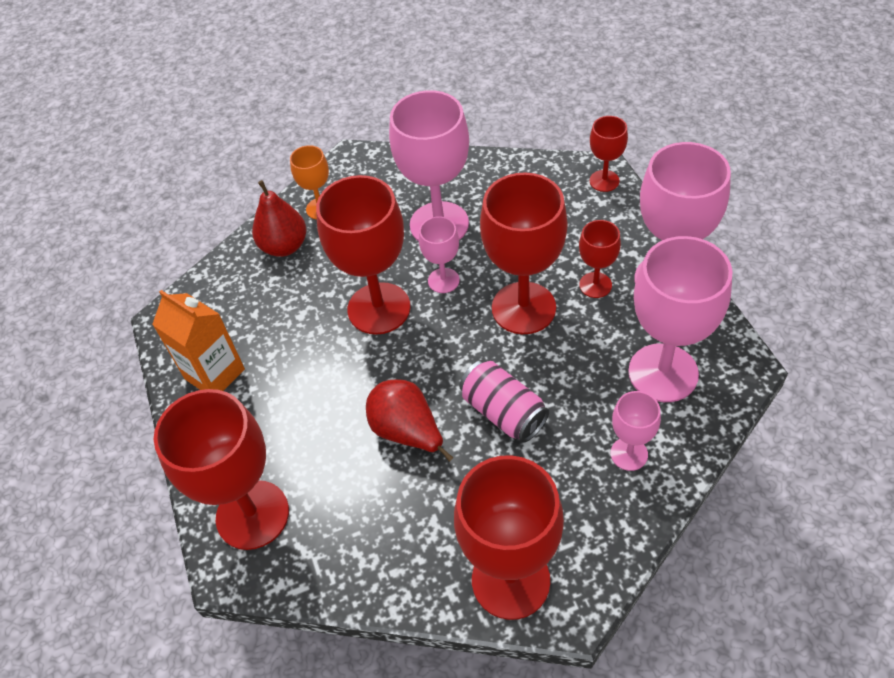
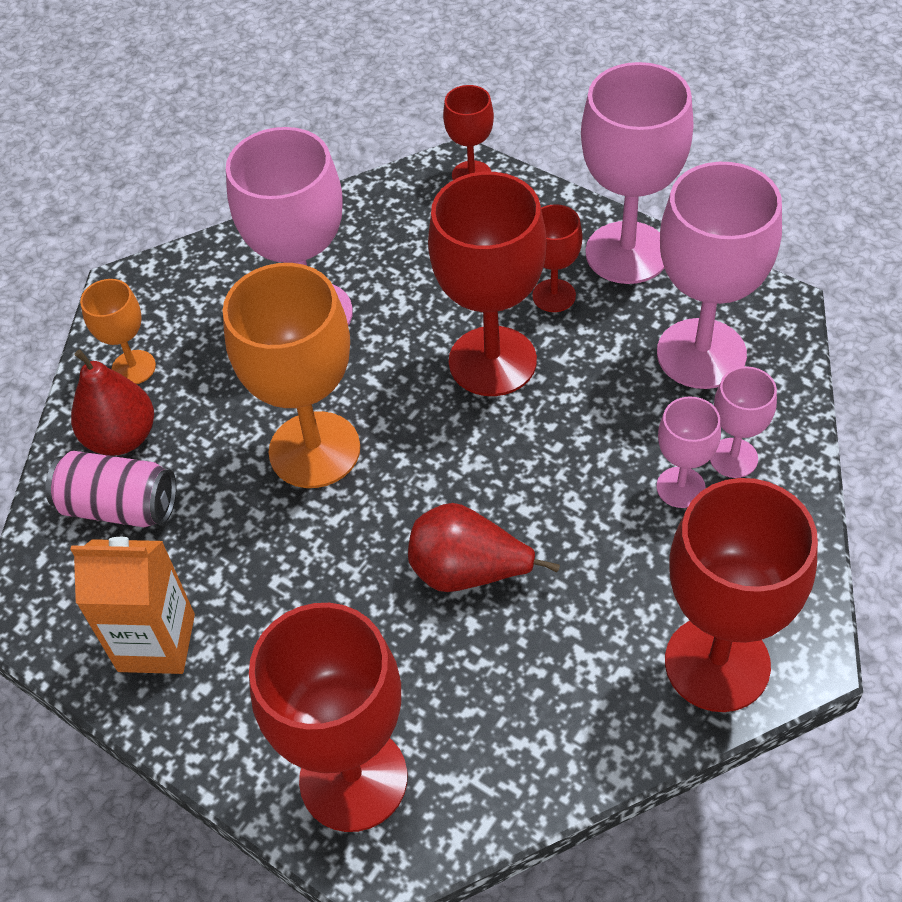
camera: 35 degrees left, 0 degrees up
(379, 308) = (314, 450): red goblet -> orange goblet
(443, 280) = (370, 377): pink goblet -> pink goblet (680, 487)
(503, 412) = (563, 488): pink can -> pink can (119, 506)

